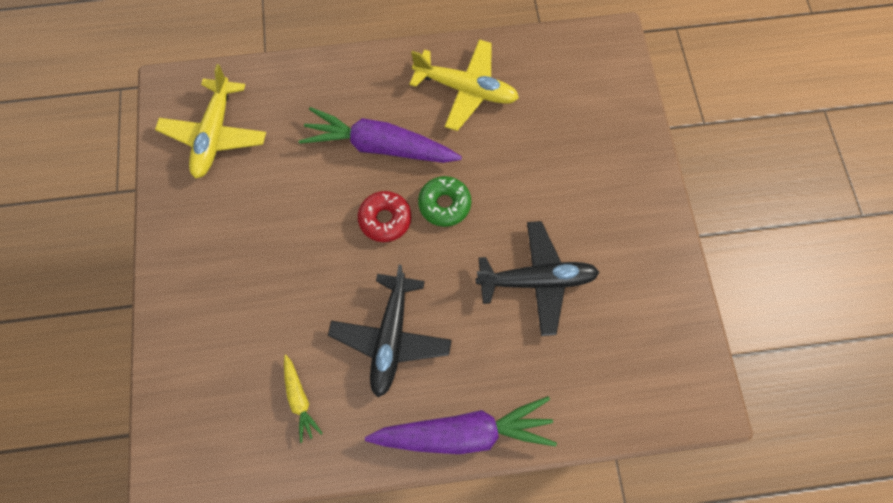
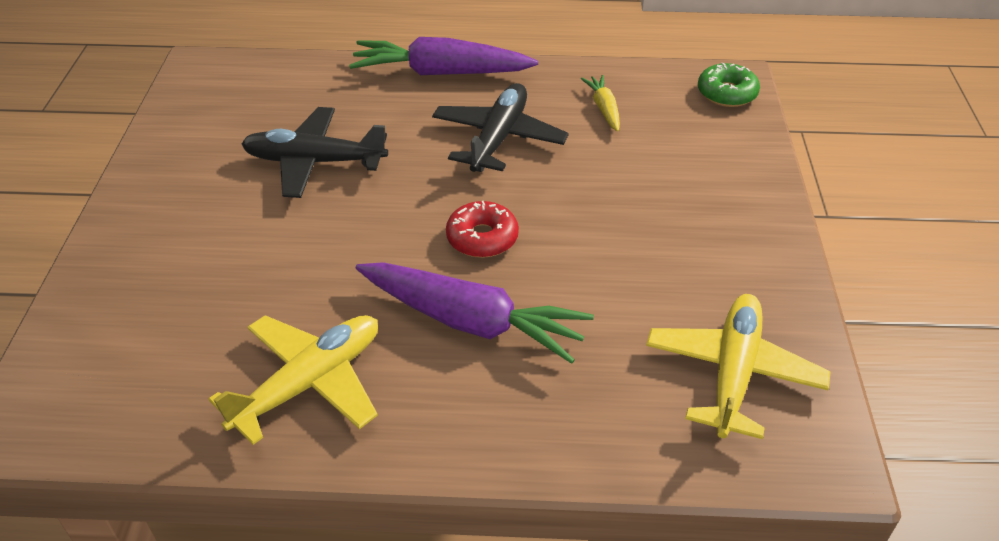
camera: 170 degrees left, 25 degrees down
(444, 204) = (398, 243): green donut -> green donut (726, 93)
(466, 90) = (309, 383): yellow plane -> yellow plane turned 105 degrees clockwise

